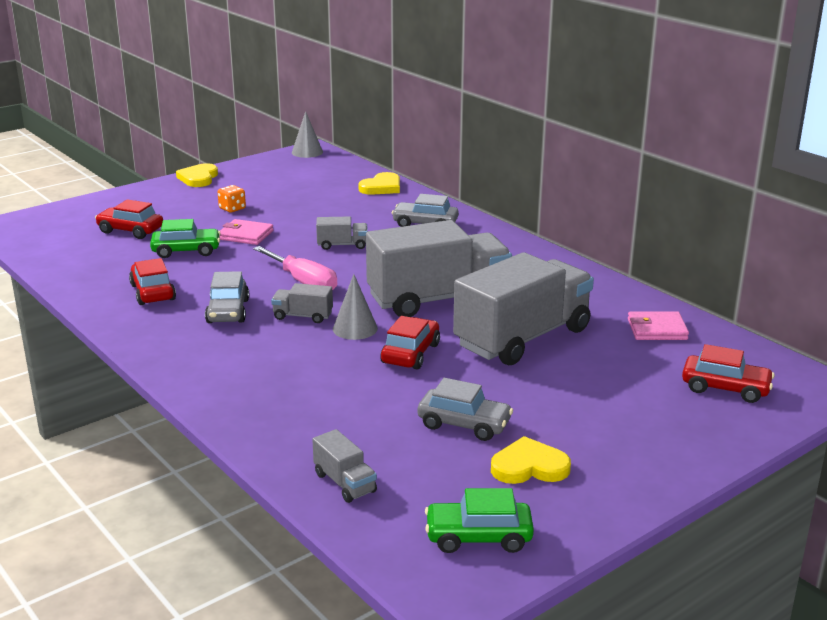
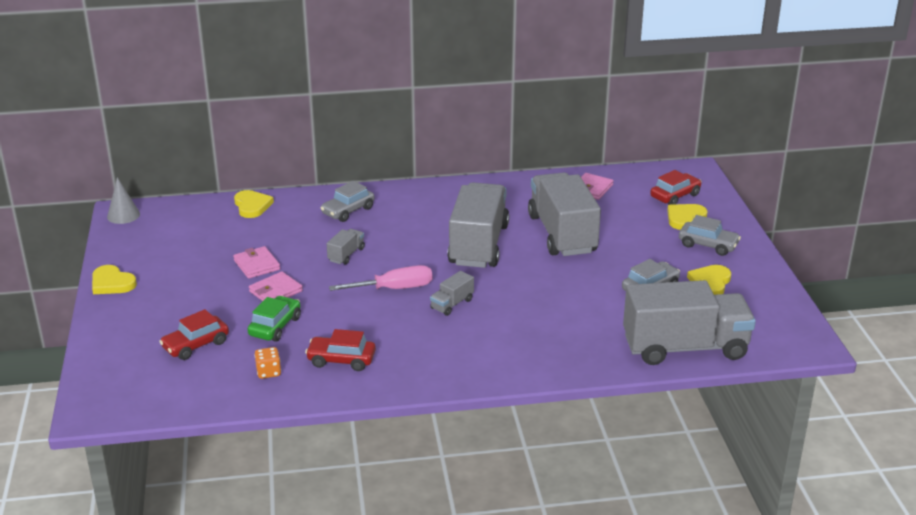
camera: 60 degrees left, 5 degrees up
(228, 311) = (412, 333): grey car -> grey car (708, 245)
(232, 209) = (209, 284): orange dice -> orange dice (268, 372)
(282, 216) = (257, 265): none -> pink wallet
(344, 483) = (685, 347): grey truck -> grey truck, size x2.43
(355, 328) = (491, 289): grey cone -> none
(410, 353) = (547, 279): red car -> none
(478, 537) = (766, 320): green car -> none
(676, 409) = (685, 218): none -> yellow heart

